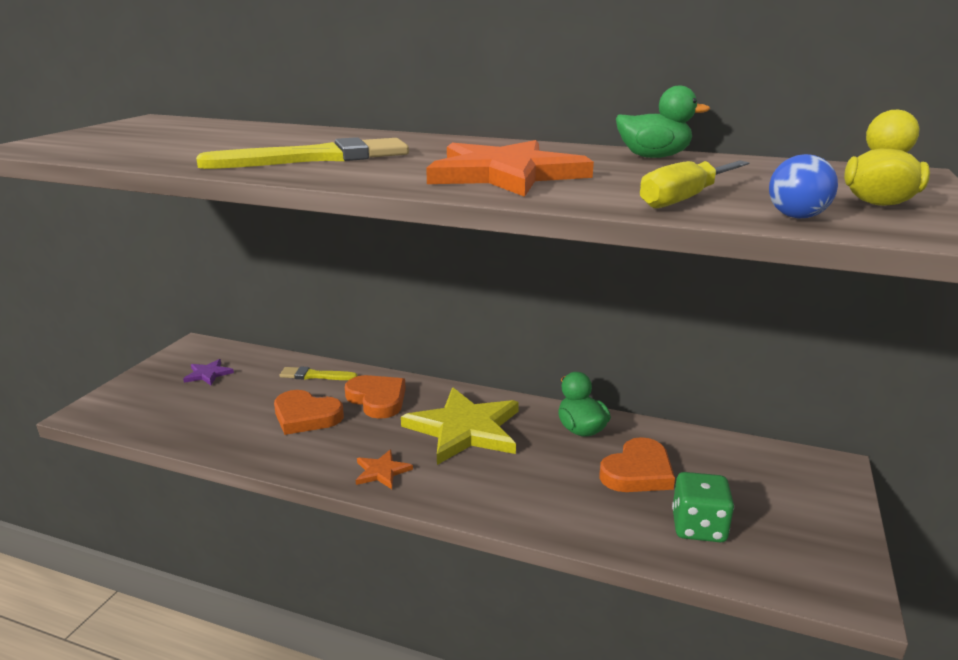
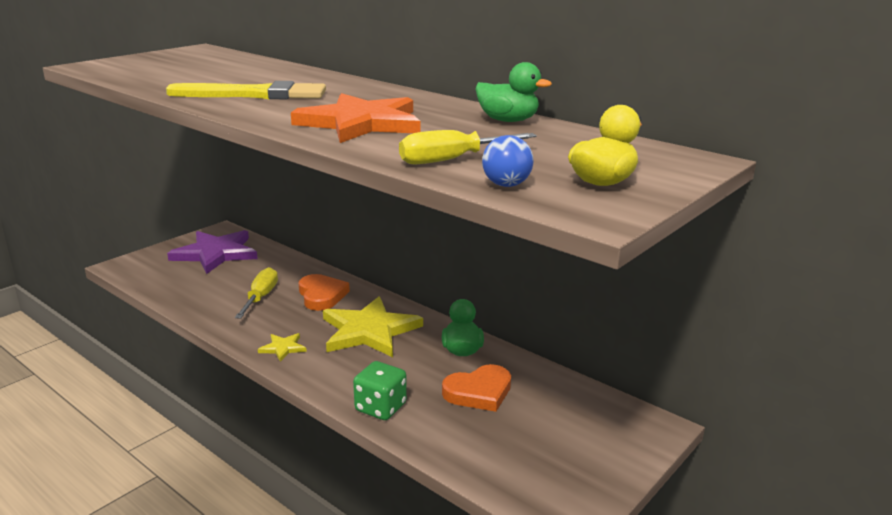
camera: 20 degrees right, 0 degrees up
(208, 374) = (215, 253): purple star -> purple star, size x2.28
(306, 416) = (260, 298): orange heart -> yellow screwdriver
(315, 375) = (289, 269): yellow brush -> none
(382, 471) = (283, 348): orange star -> yellow star
(698, 527) = (489, 443): green dice -> green dice (380, 407)

